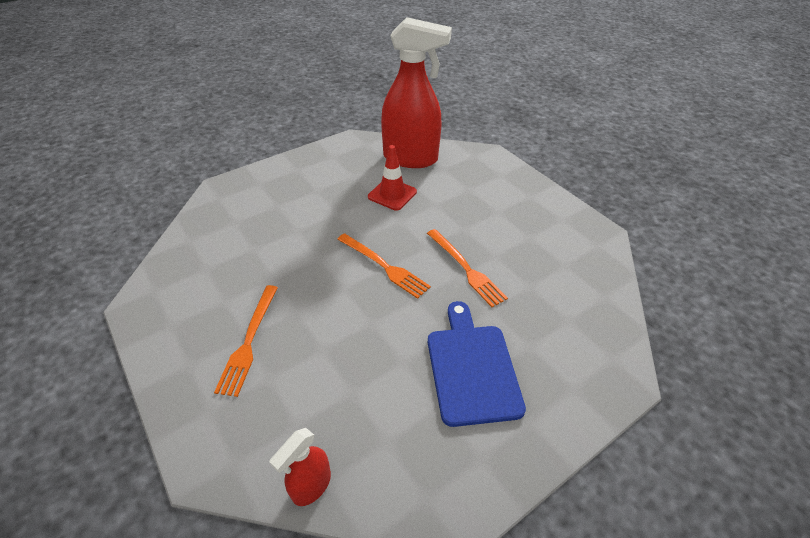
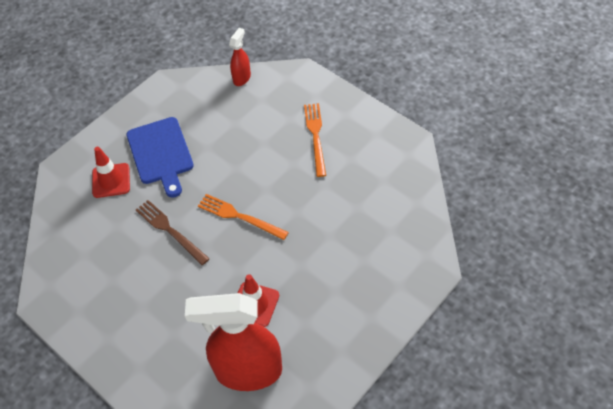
camera: 170 degrees right, 10 degrees up
(466, 269) = (170, 230): orange fork -> brown fork
(543, 344) = (111, 180): none -> red traffic cone

